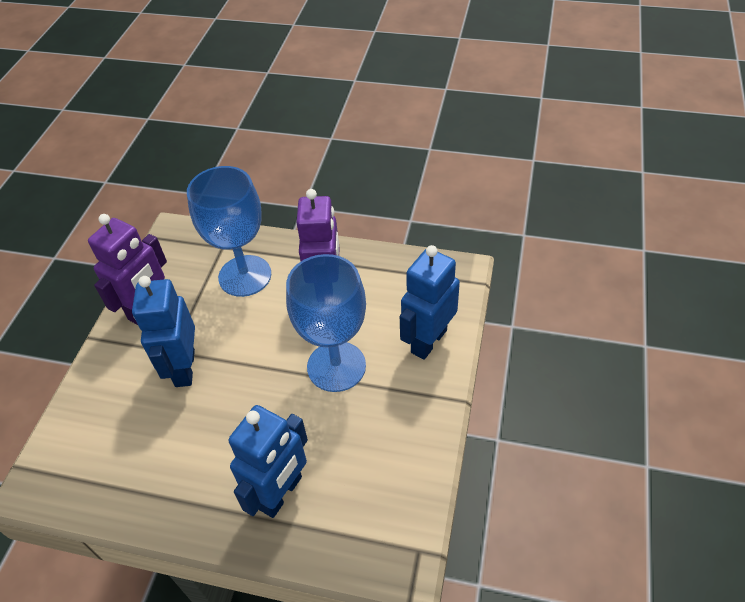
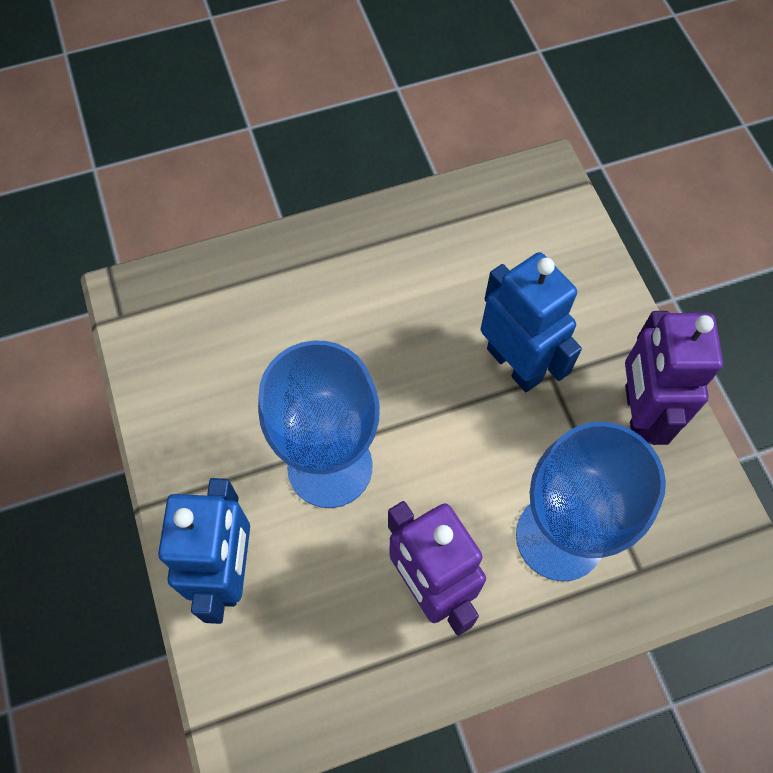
camera: 145 degrees right, 15 degrees up
(281, 493) = (293, 295): blue robot -> none

